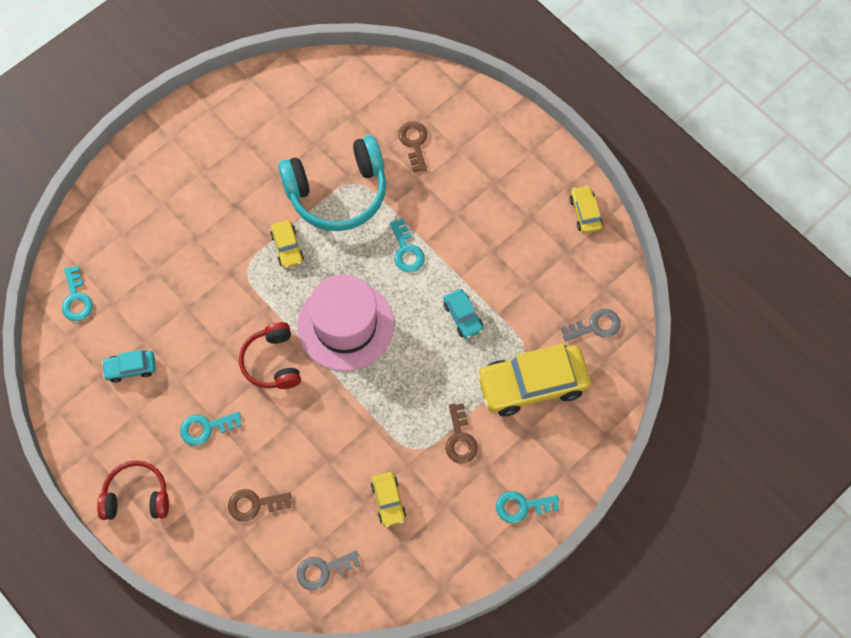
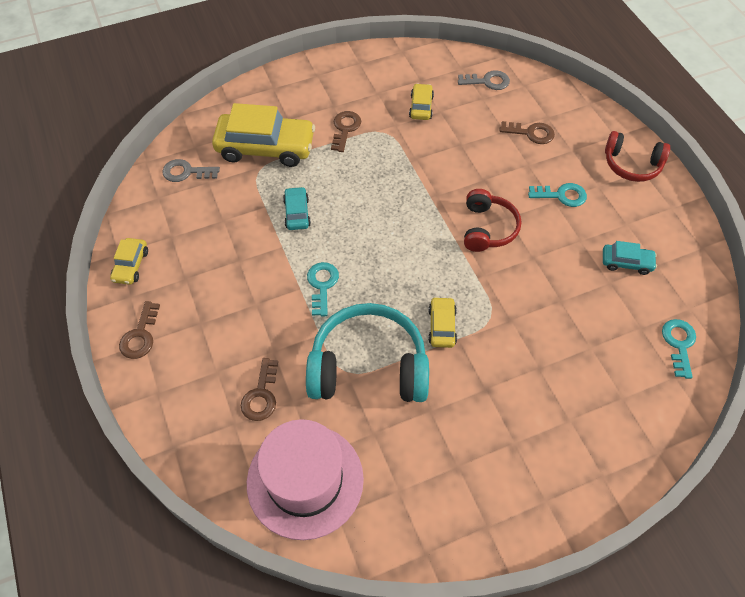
camera: 160 degrees left, 10 degrees down
(345, 325) = (408, 238): pink hat -> pink hat (305, 480)
(522, 506) = (319, 77): turquoise key -> none
(537, 156) = (140, 335): none -> brown key

